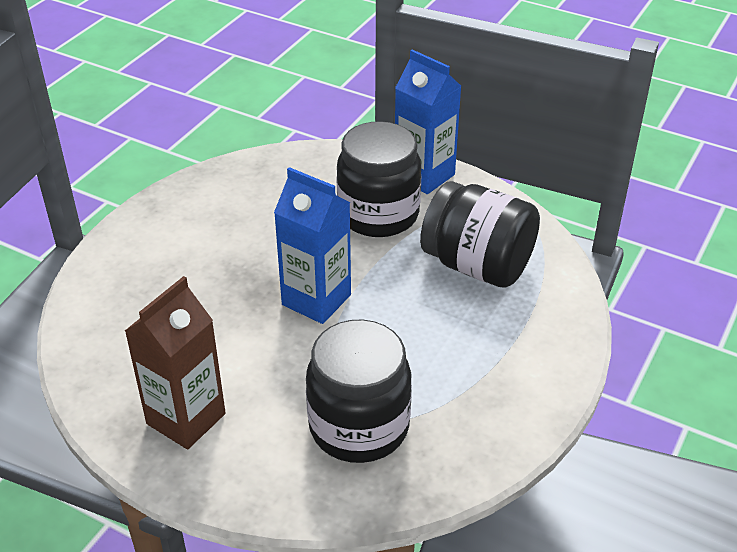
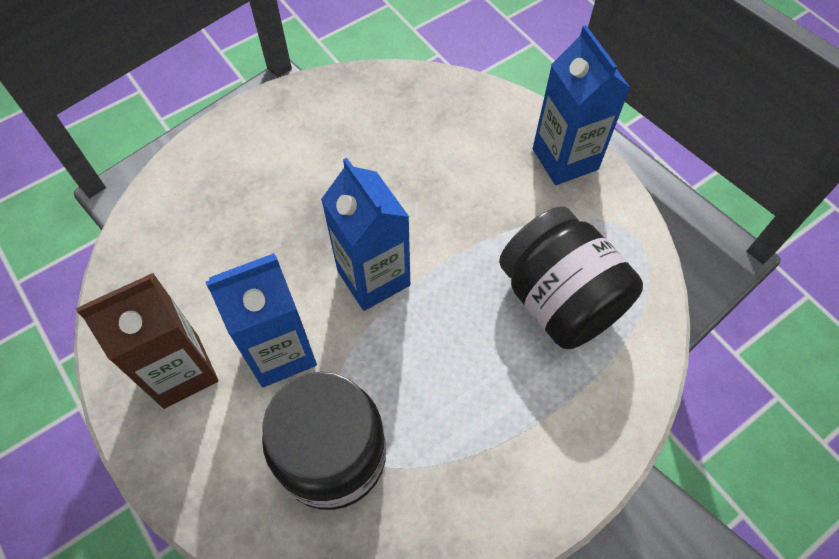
camera: 25 degrees right, 20 degrees up
(268, 375) = (280, 352): none -> blue carton
(378, 214) = (491, 193): black jar -> none

